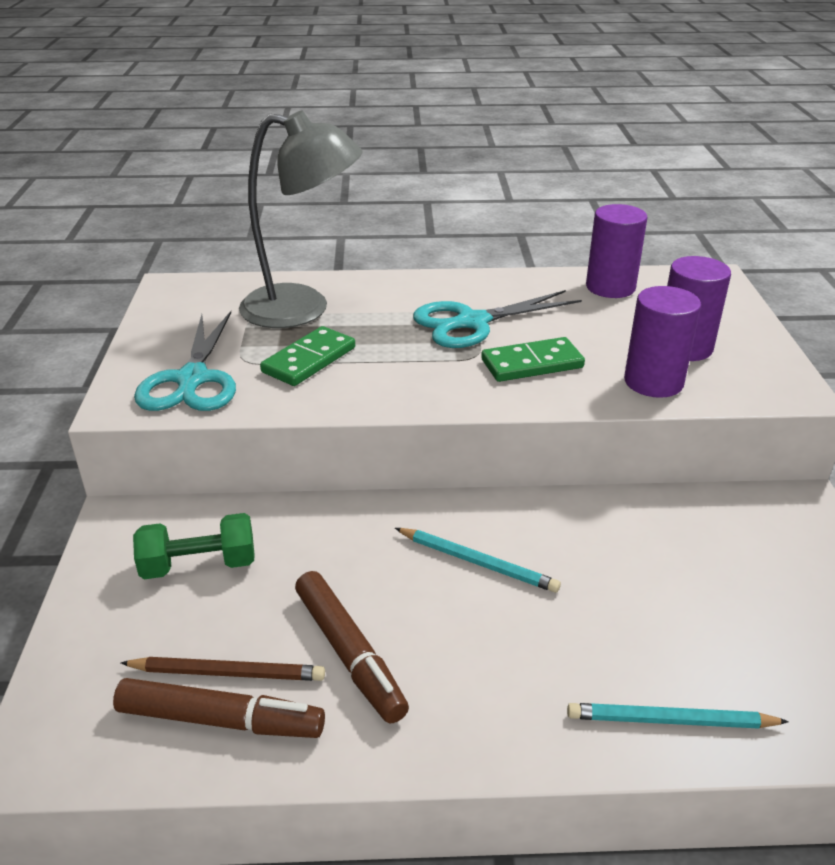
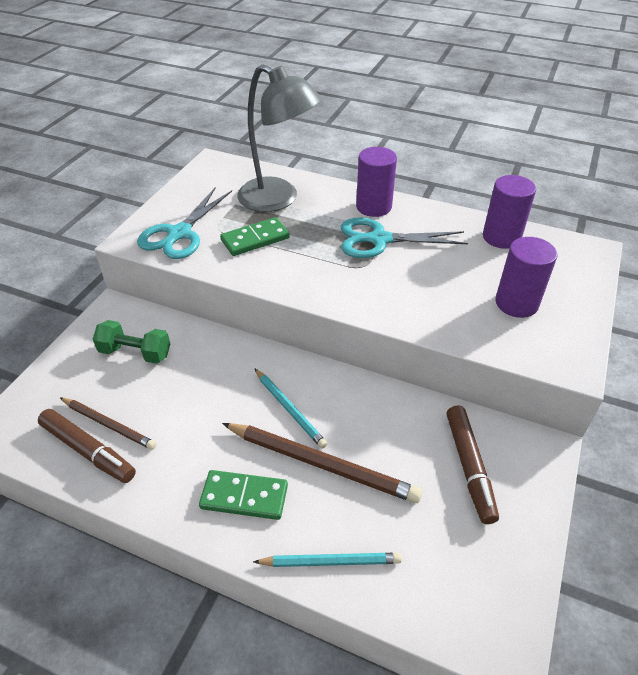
camera: 25 degrees right, 10 degrees up
(349, 653) = (177, 439): brown marker -> brown marker (469, 467)
(532, 364) = (395, 284): green domino -> green domino (244, 497)
(568, 611) = (321, 463): none -> brown pencil
(653, 382) = (469, 324): purple cylinder -> purple cylinder (373, 207)
(671, 721) = (330, 561): turquoise pencil -> turquoise pencil turned 150 degrees clockwise

